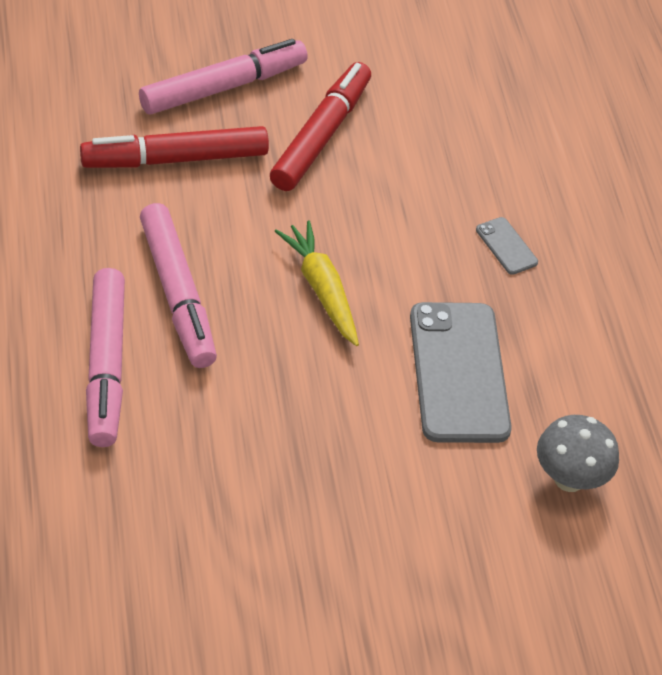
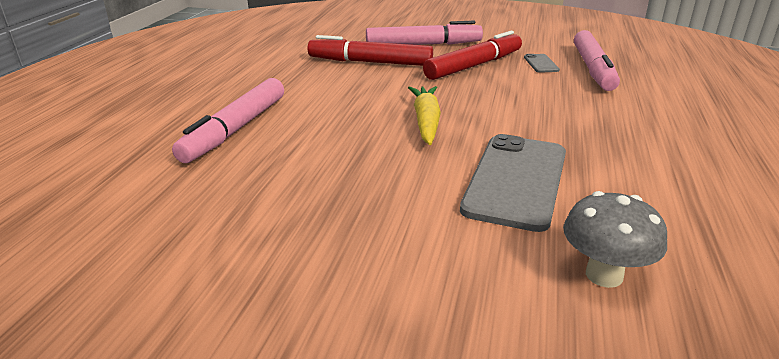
camera: 30 degrees right, 20 degrees down
(177, 294) = (319, 108): pink marker -> pink marker (593, 69)
(506, 246) = (593, 125): grey phone -> grey phone (541, 64)

